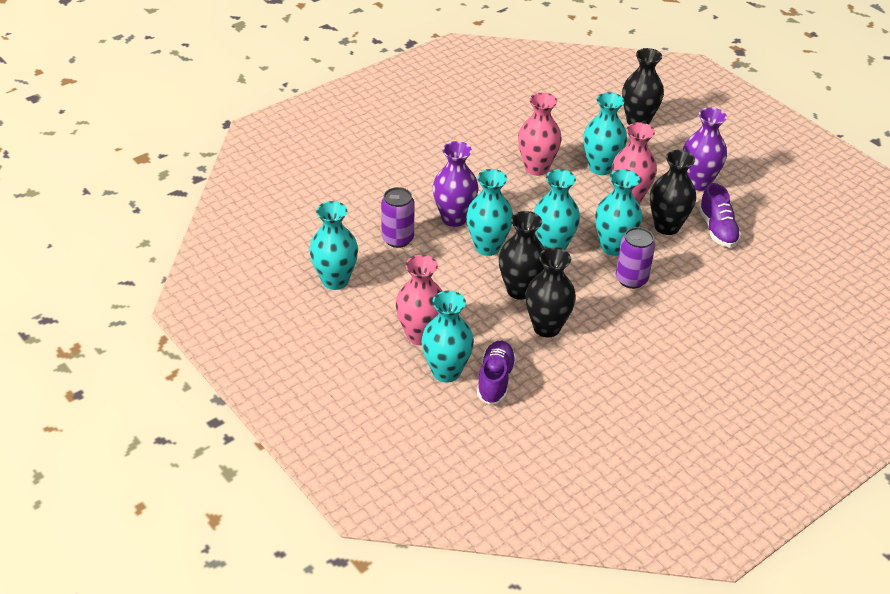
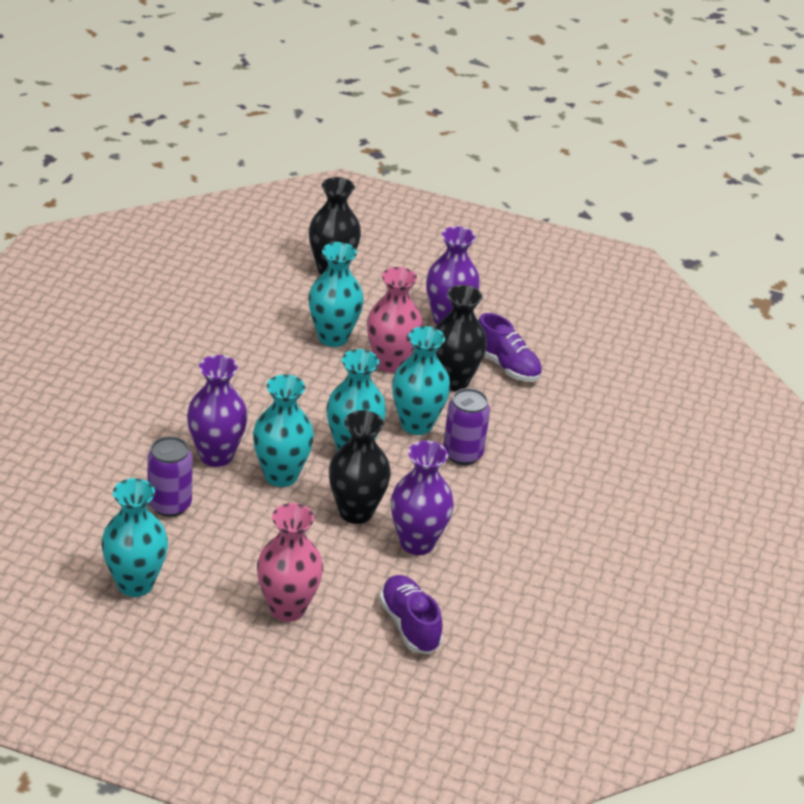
camera: 35 degrees left, 5 degrees down
(446, 372) = (349, 638): turquoise vase -> none
(536, 168) = (263, 362): pink vase -> none
(546, 327) = (417, 543): black vase -> purple vase

